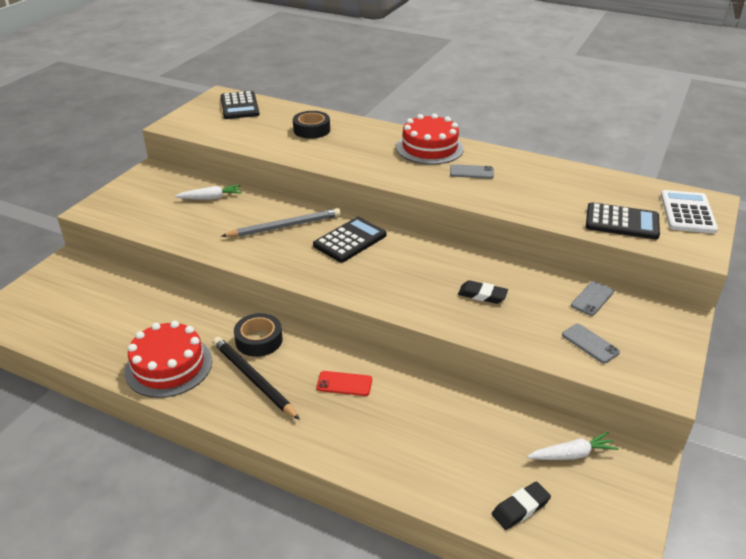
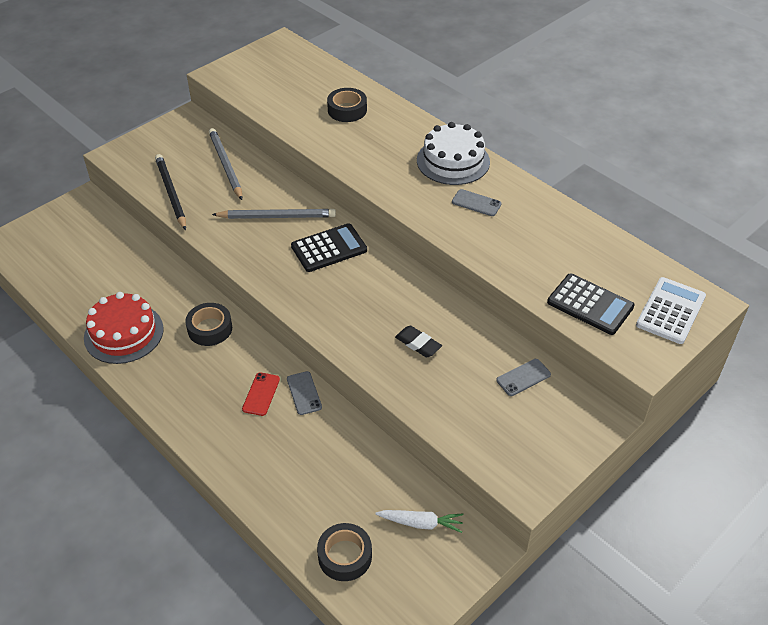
camera: 20 degrees right, 10 degrees up
(211, 198) = (225, 165): white carrot -> grey pencil
(239, 106) = (293, 62): black calculator -> none
(253, 379) = (186, 367): black pencil -> black pencil (171, 193)
(344, 383) = (261, 394): red phone -> red phone turned 75 degrees clockwise
(429, 148) = (453, 161): red cake -> white cake
(520, 508) = (345, 556): black eraser -> black tape
(590, 343) = (487, 425): grey phone -> grey phone (304, 393)

